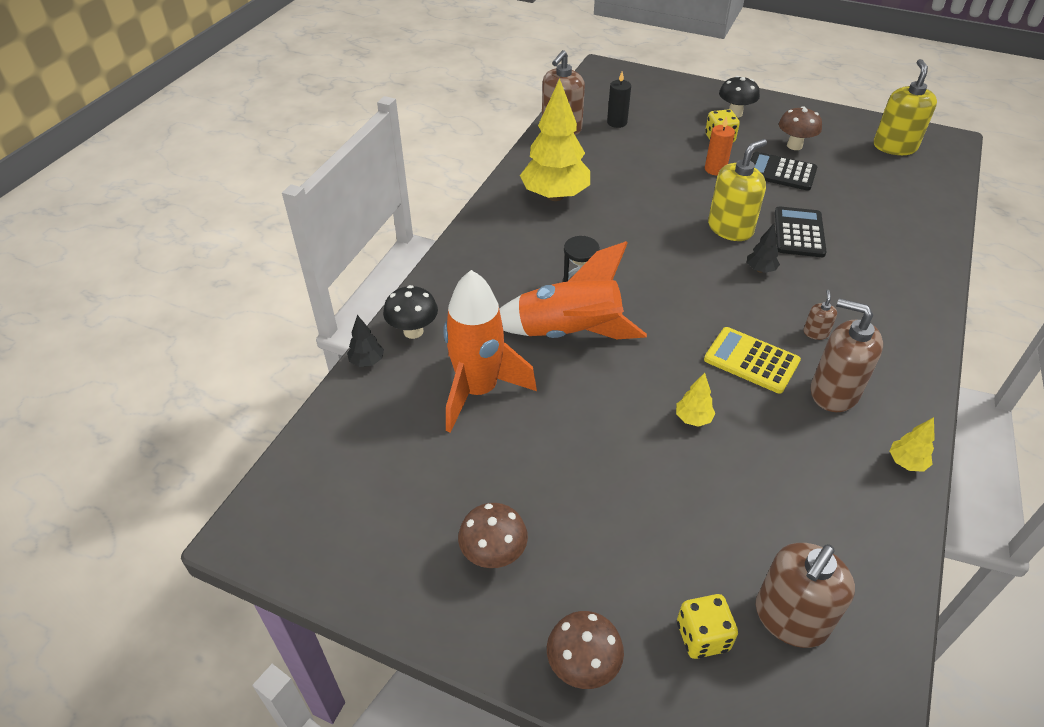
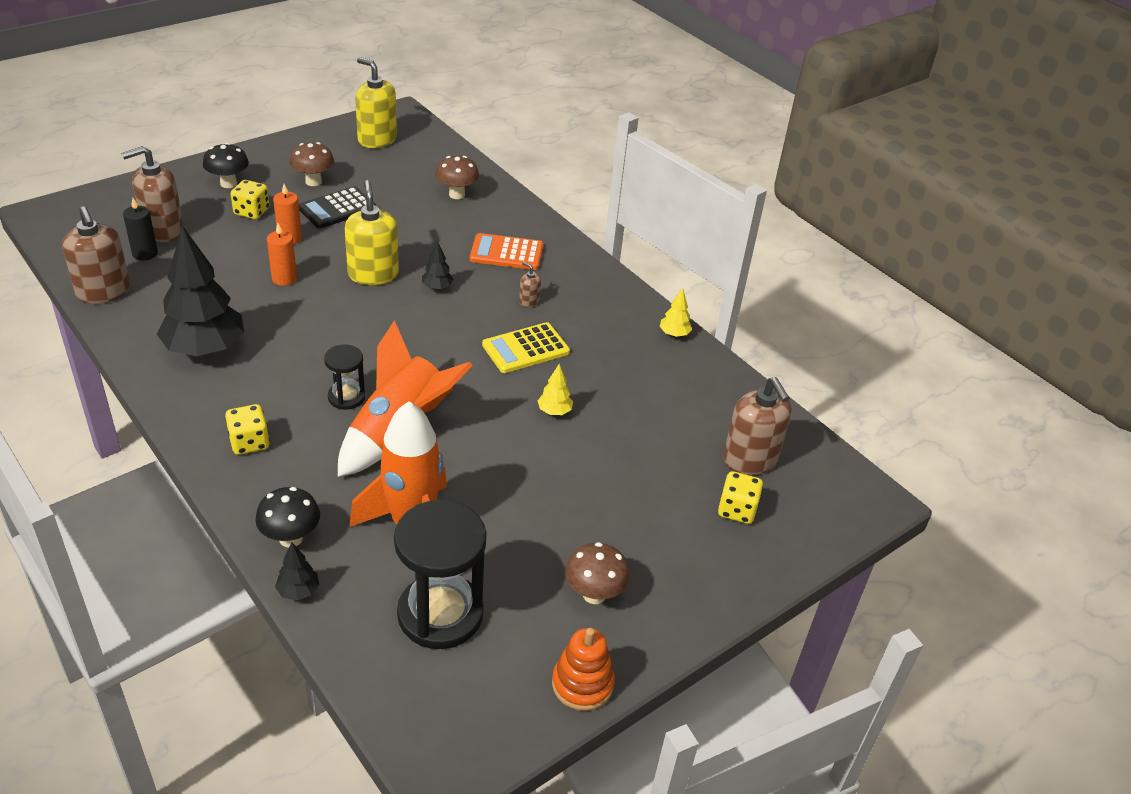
camera: 65 degrees left, 5 degrees down
(385, 593) = (582, 684): none -> orange stacking toy
(399, 455) = (440, 614): none -> black hourglass
(486, 263) = (249, 442): none -> yellow dice
(555, 196) = (205, 349): yellow tree -> black tree
(582, 666) = (721, 586): brown mushroom -> brown mushroom (457, 194)
(668, 190) = (284, 278): none -> orange candle
(799, 233) = (418, 244): black calculator -> none
(834, 392) = (590, 328): brown soap dispenser -> brown soap dispenser (163, 230)
(861, 287) = (506, 253): none -> orange calculator

